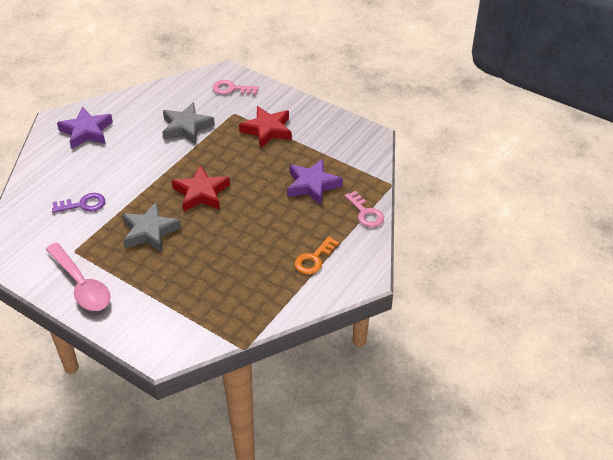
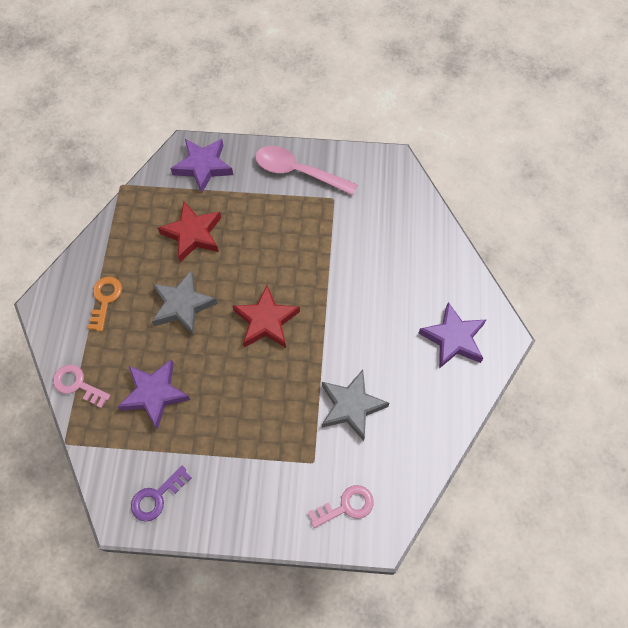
camera: 150 degrees right, 20 degrees up
(83, 204) = (370, 248): purple key -> purple key (157, 497)
(149, 231) = (282, 251): grey star -> grey star (182, 305)
(157, 329) = (203, 166): none -> purple star
(267, 130) = (254, 454): red star -> red star (193, 234)

